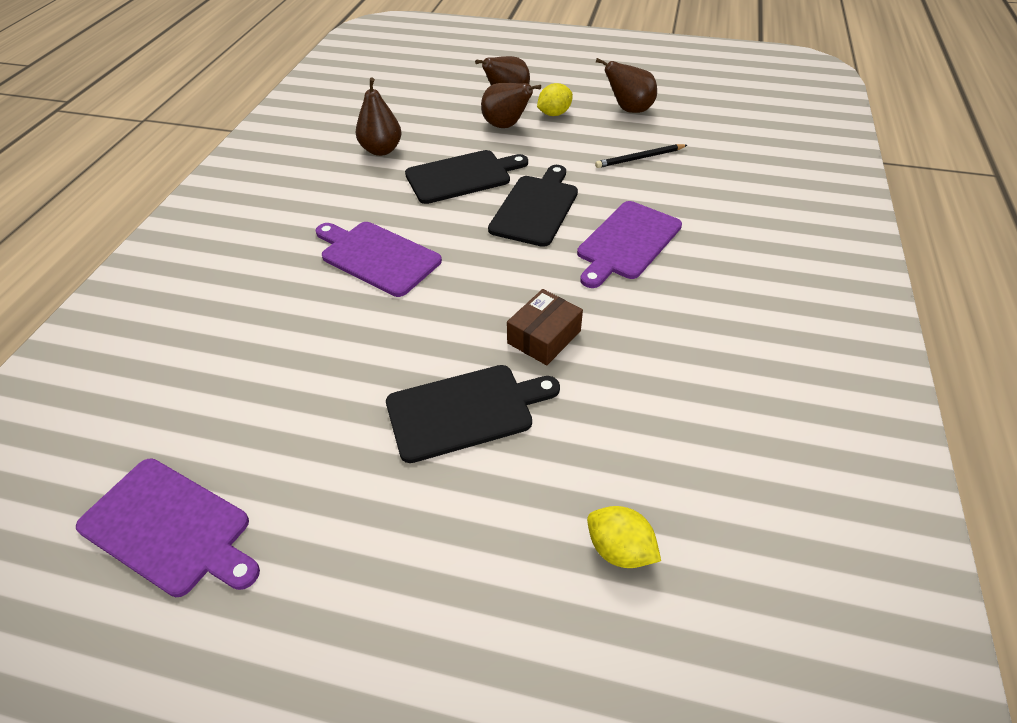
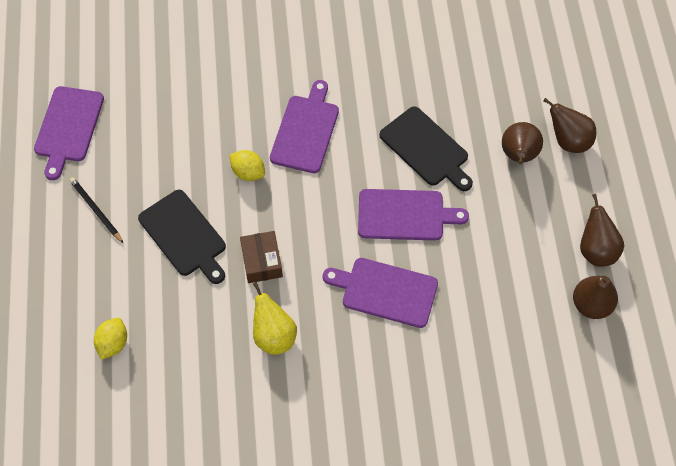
camera: 70 degrees right, 15 degrees up
(381, 150) = (438, 77): brown pear -> brown pear (591, 305)
(535, 208) = (404, 215): black cutting board -> purple cutting board
(544, 337) = (262, 261): brown box -> brown box turned 60 degrees clockwise
(554, 114) = (558, 188): yellow lemon -> yellow lemon (248, 172)
(639, 158) = (512, 276): black pencil -> black pencil (96, 210)
(658, 349) = (274, 336): none -> yellow pear

